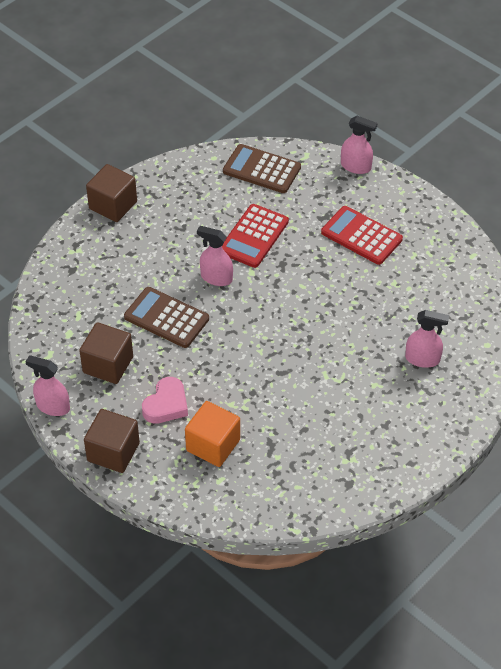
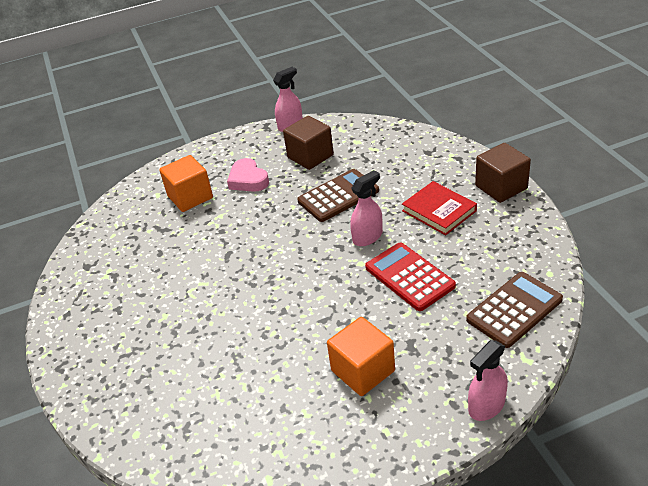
camera: 120 degrees right, 10 degrees down
(113, 452) = (227, 147): brown cube -> none
(162, 239) = (439, 211): none -> red book
(361, 236) = (363, 371): red calculator -> orange cube
(422, 359) = (163, 365): pink spray bottle -> none

